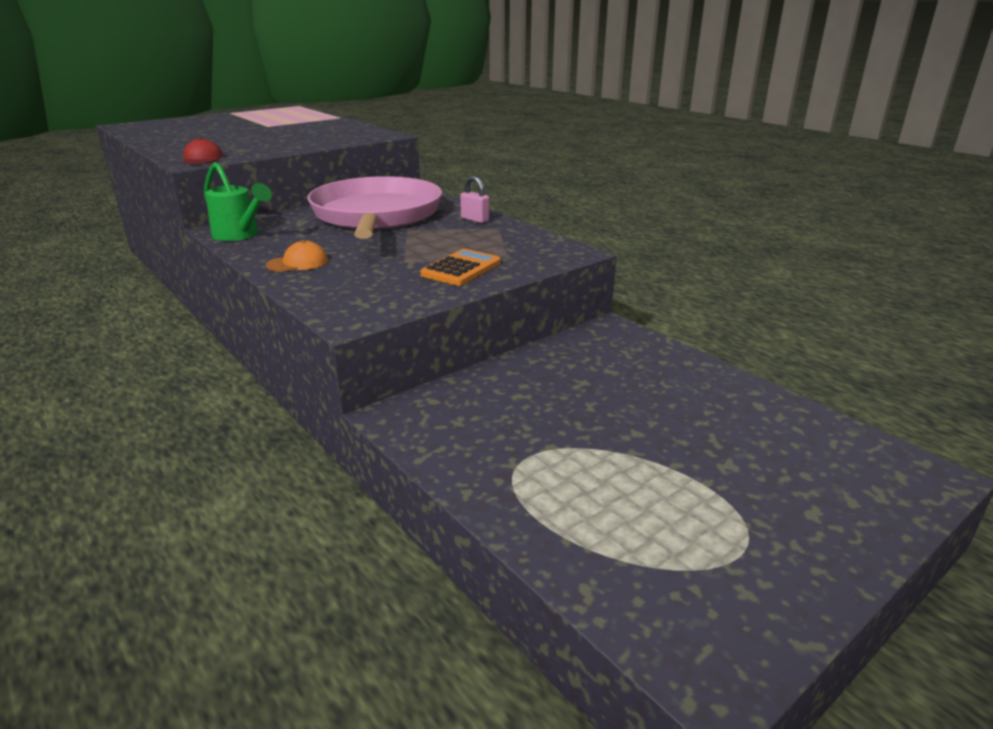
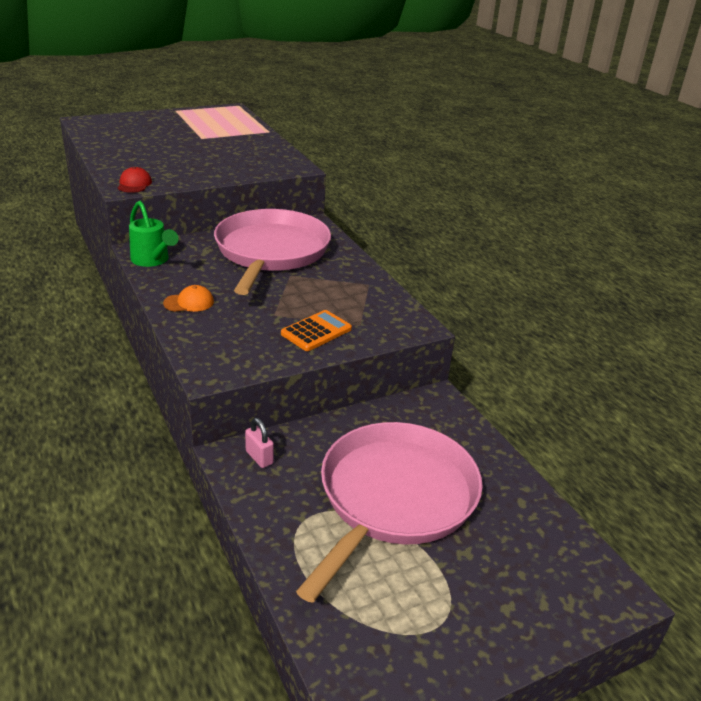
camera: 10 degrees right, 5 degrees up
(475, 220) = (352, 271): pink padlock -> pink padlock (259, 457)
(614, 425) = (394, 498): none -> pink pan

